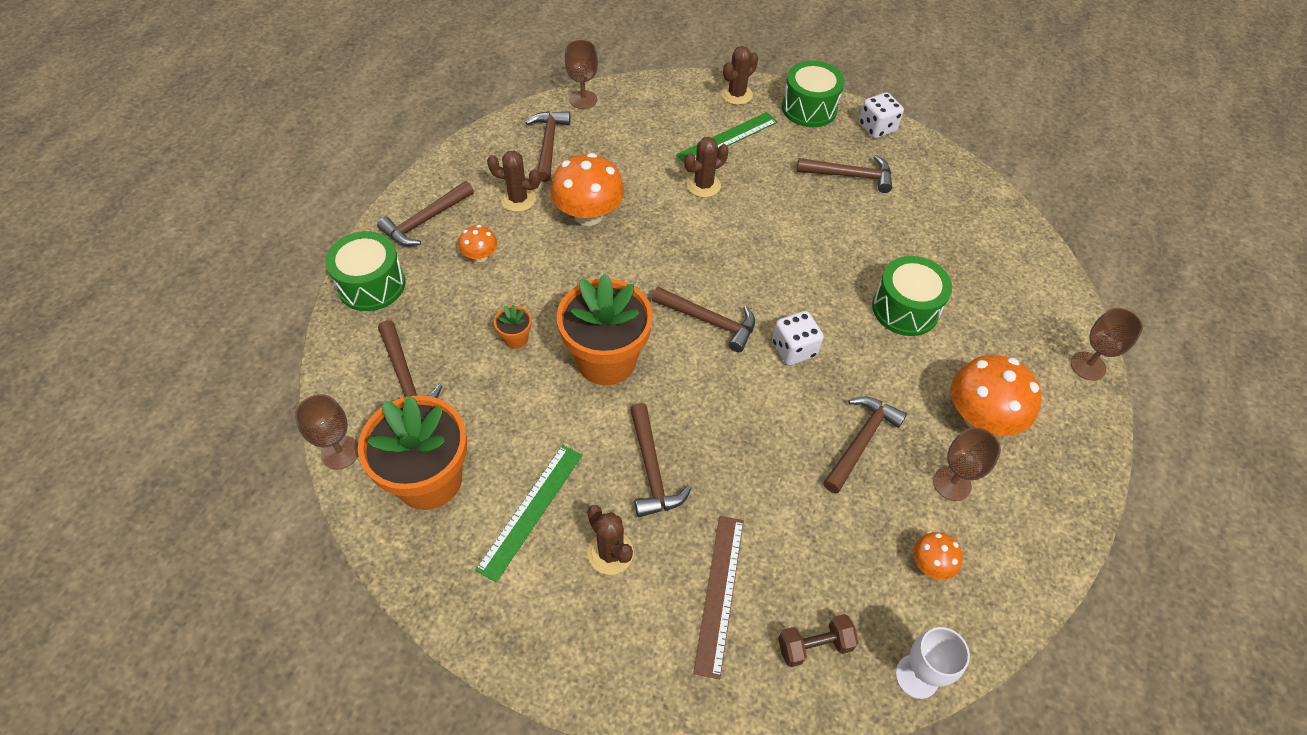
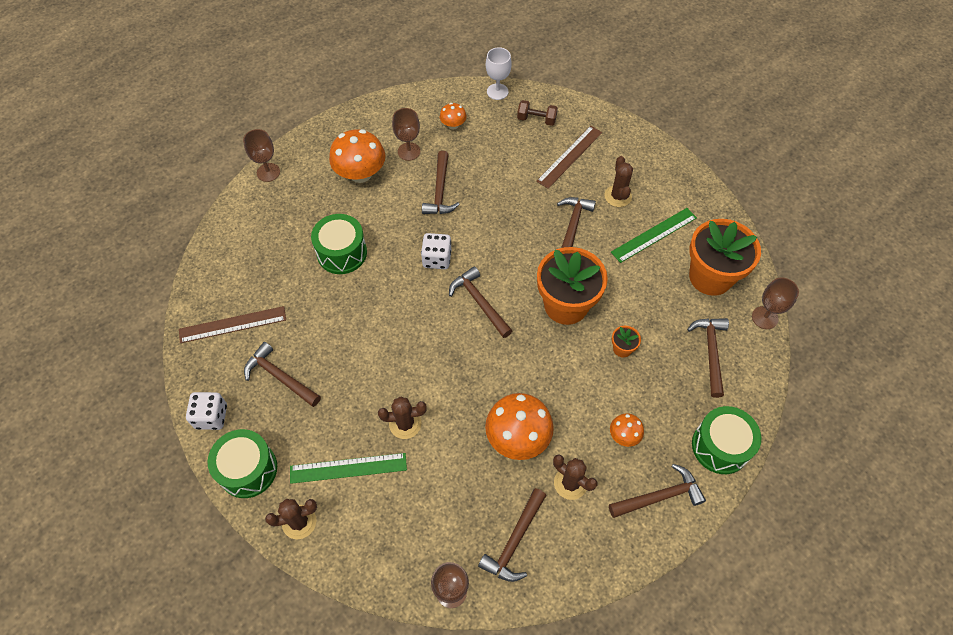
camera: 150 degrees left, 5 degrees up
(861, 441) = (440, 191): brown hammer -> brown hammer turned 60 degrees counterclockwise
(939, 197) = (232, 324): none -> brown ruler

